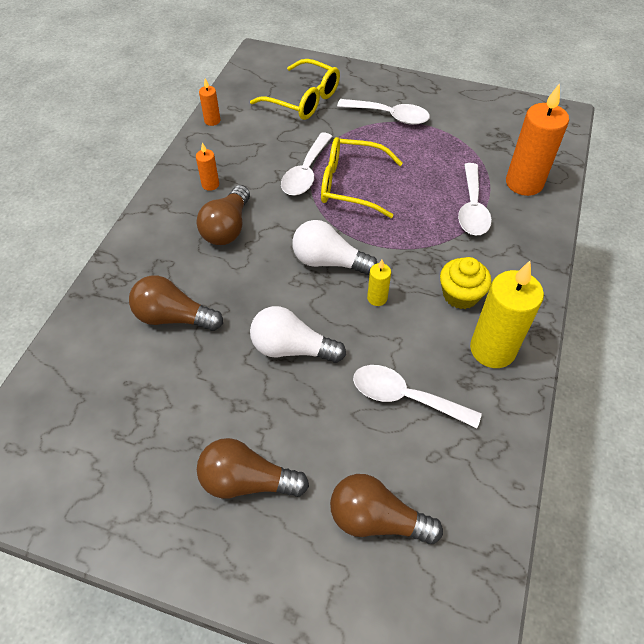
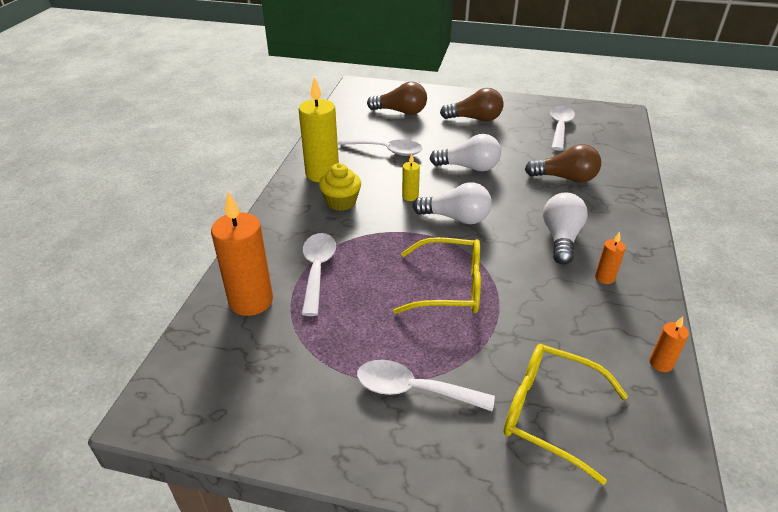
camera: 175 degrees right, 15 degrees down
(227, 227) = (561, 238): brown light bulb -> white light bulb
(306, 172) = (505, 298): white spoon -> white spoon (560, 128)

